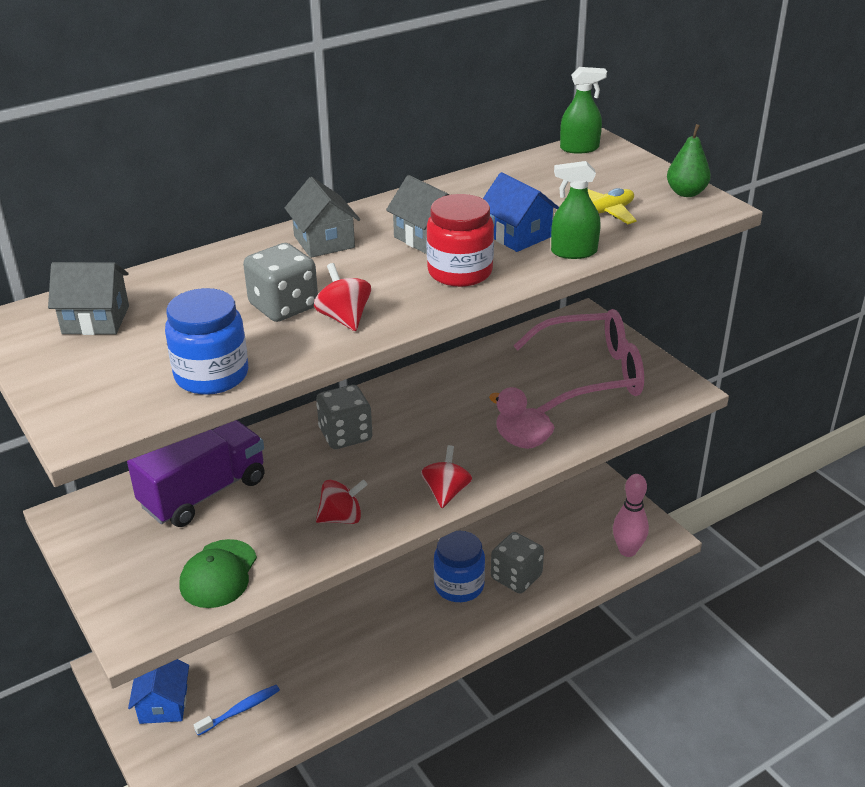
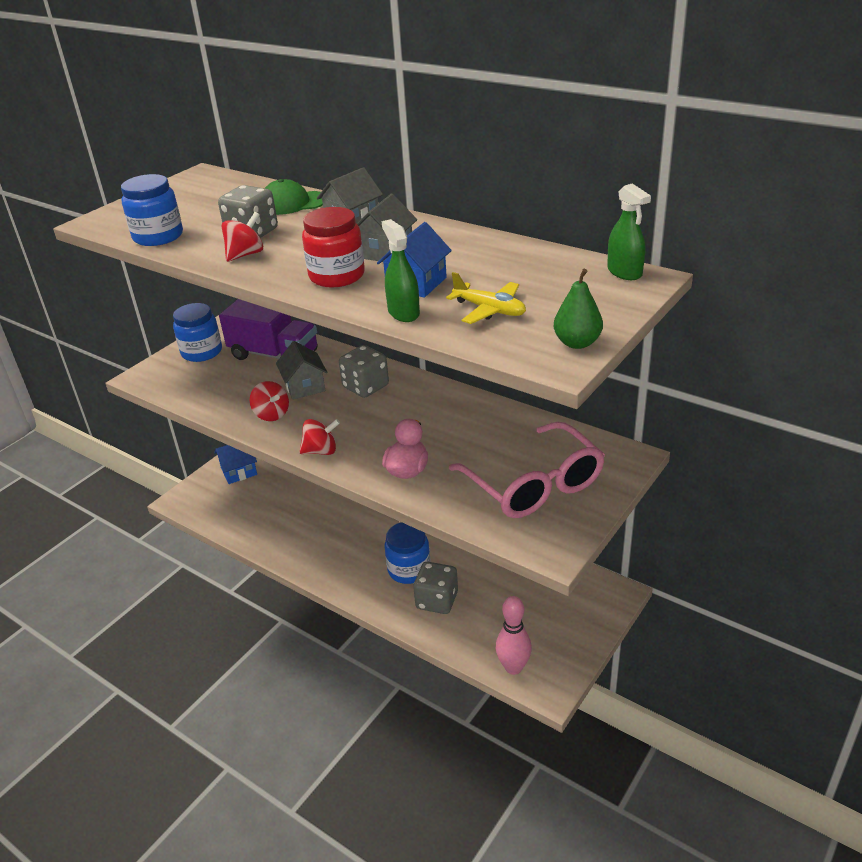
camera: 70 degrees right, 0 degrees up
(96, 320) = (210, 191): grey house -> grey house (304, 386)
(126, 559) = (202, 352): none -> blue jar
(218, 574) = (199, 387): green cap -> green cap (293, 203)
(240, 710) = (245, 504): blue toothbrush -> none

